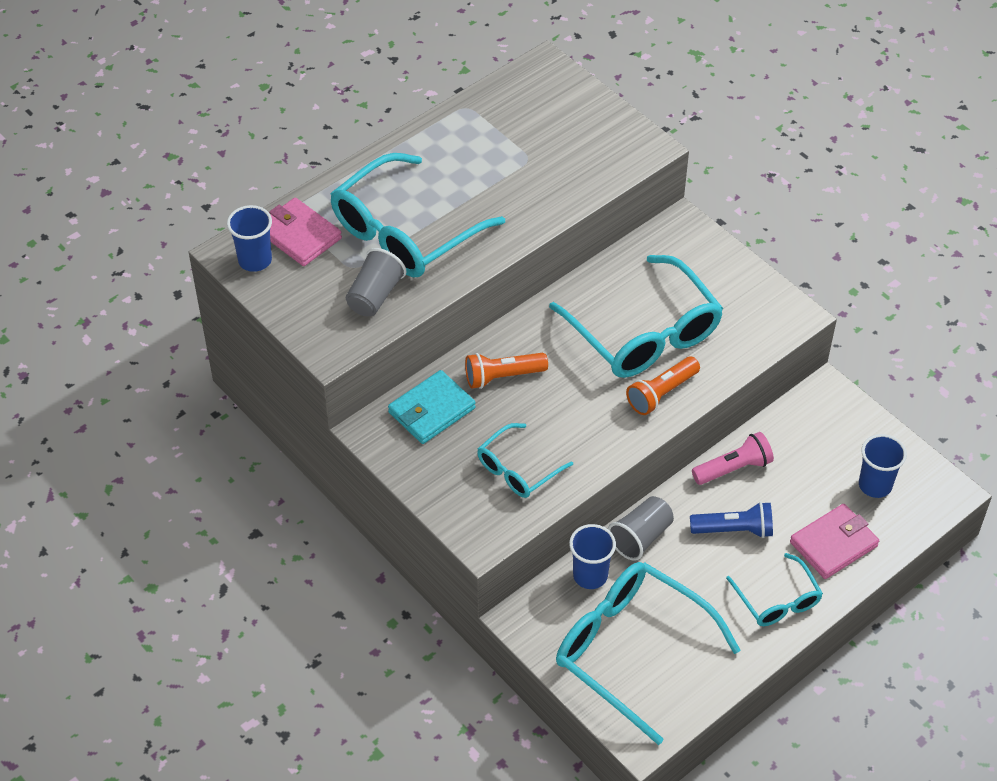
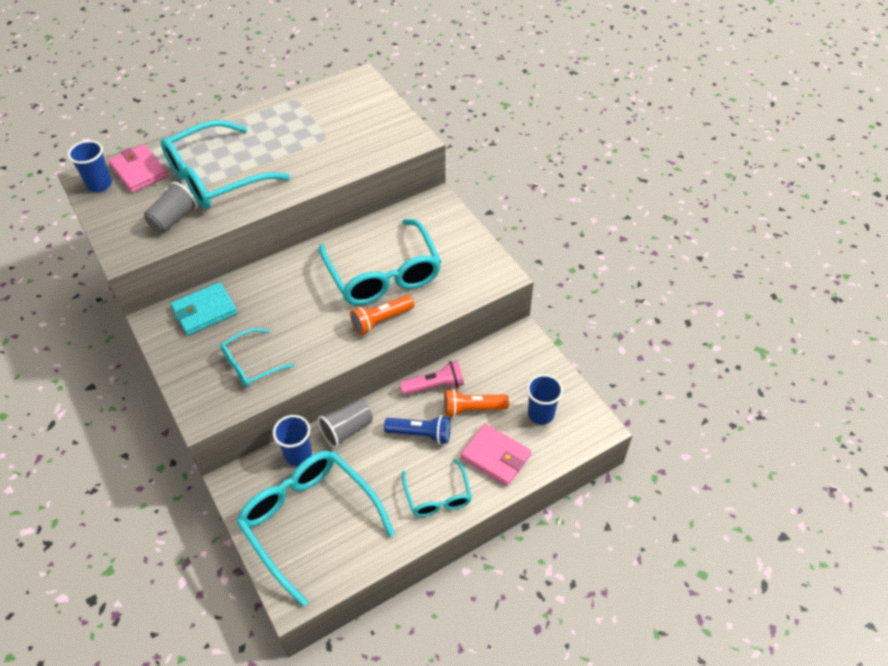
camera: 10 degrees right, 0 degrees up
(502, 376) = (267, 293): orange flashlight -> orange flashlight (472, 409)
(833, 544) = (495, 456): pink wallet -> pink wallet turned 60 degrees clockwise

